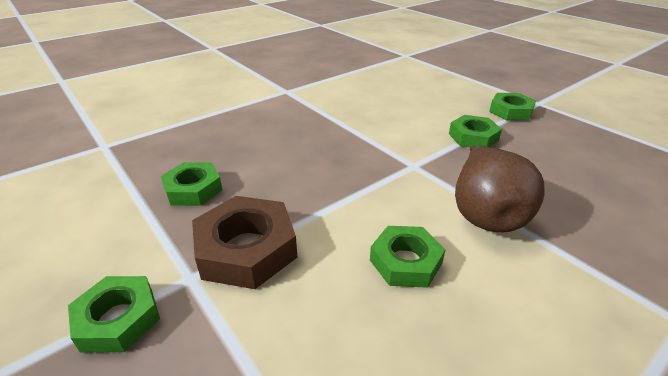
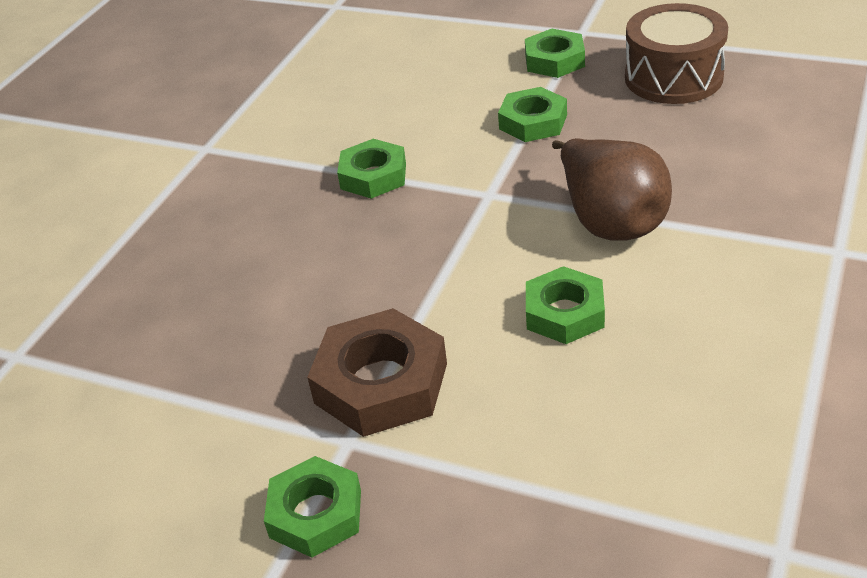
camera: 25 degrees left, 5 degrees up
(193, 189) = (234, 351): green nut -> green nut (373, 176)
(589, 144) = (673, 77): none -> brown drum

